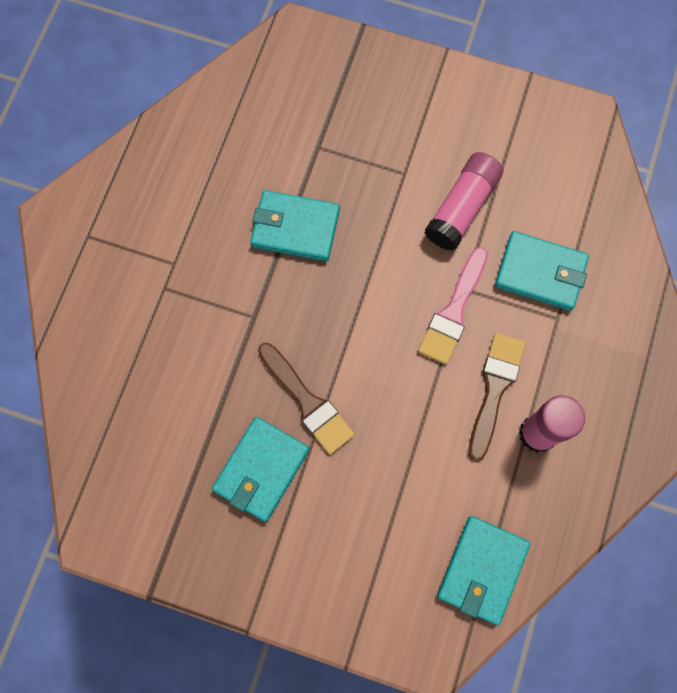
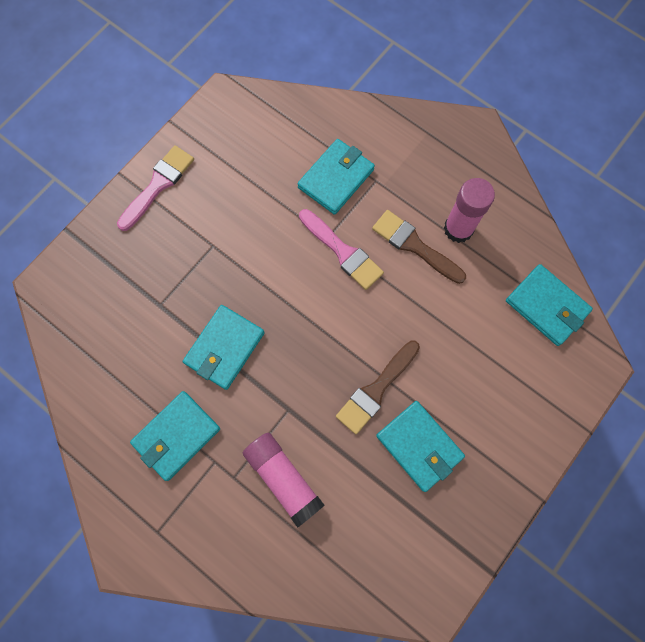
camera: 70 degrees left, 0 degrees up
(187, 217) = (176, 435): none -> turquoise wallet
(307, 402) = (376, 390): brown brush -> brown brush turned 150 degrees clockwise
(450, 92) = (158, 185): none -> pink brush
(462, 208) = (260, 214): pink glue stick -> pink glue stick (283, 478)

